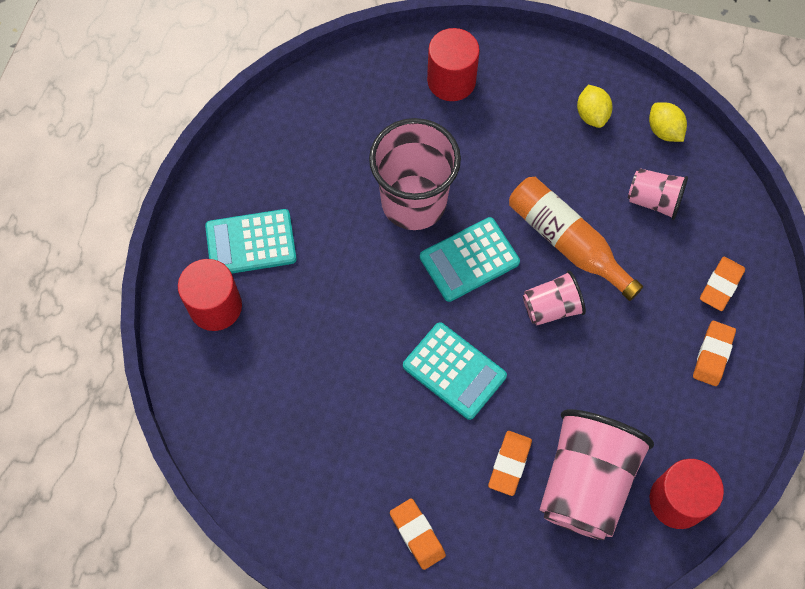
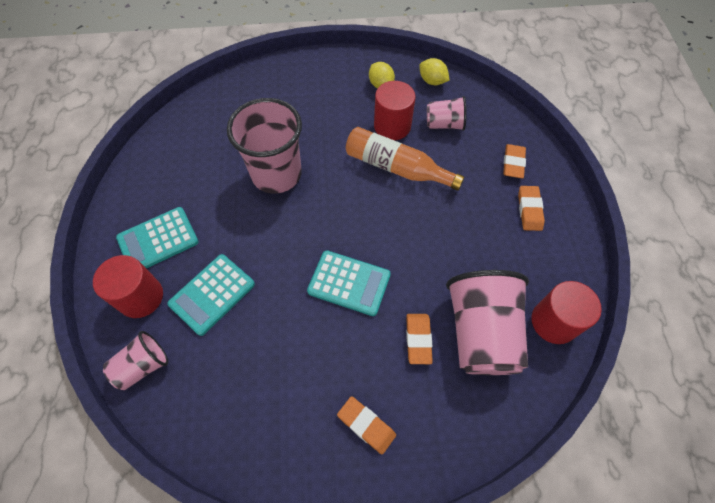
camera: 20 degrees left, 5 degrees down
(451, 81) = (277, 90): red cylinder -> red cylinder (392, 126)
(469, 260) = (331, 200): turquoise calculator -> turquoise calculator (212, 294)
(551, 307) = (403, 214): pink cup -> pink cup (143, 365)

